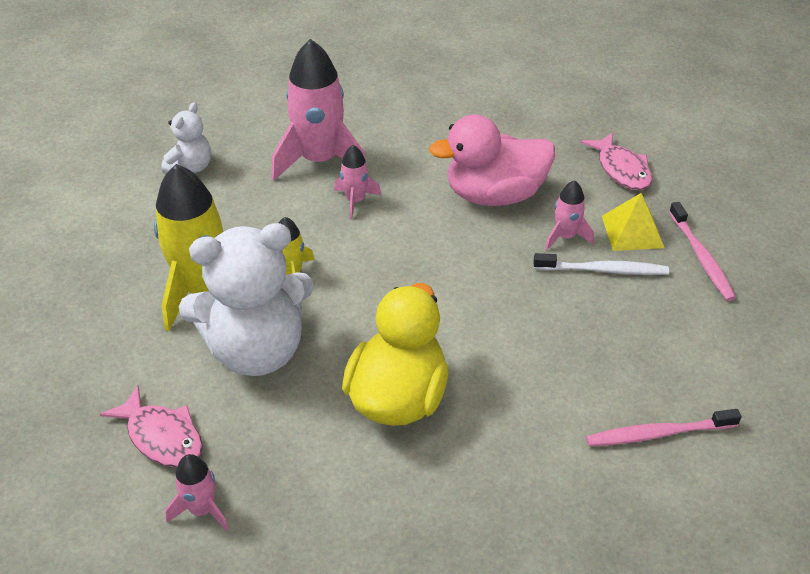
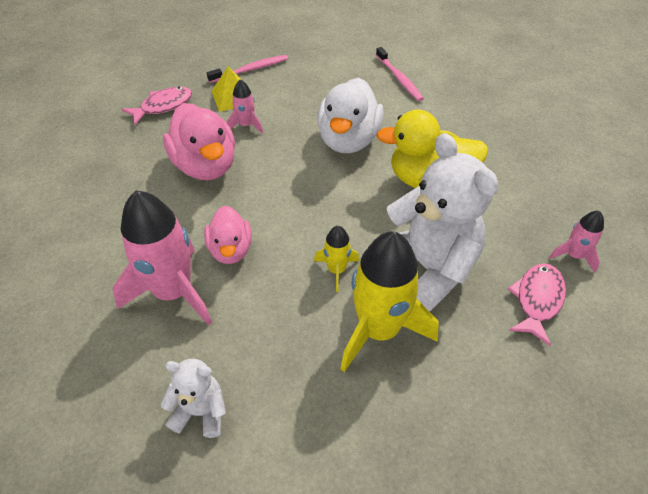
camera: 105 degrees left, 5 degrees up
(355, 201) = (231, 250): pink rocket -> pink duck
(508, 331) = (348, 140): none -> white duck
(604, 270) = (275, 106): white toothbrush -> none

